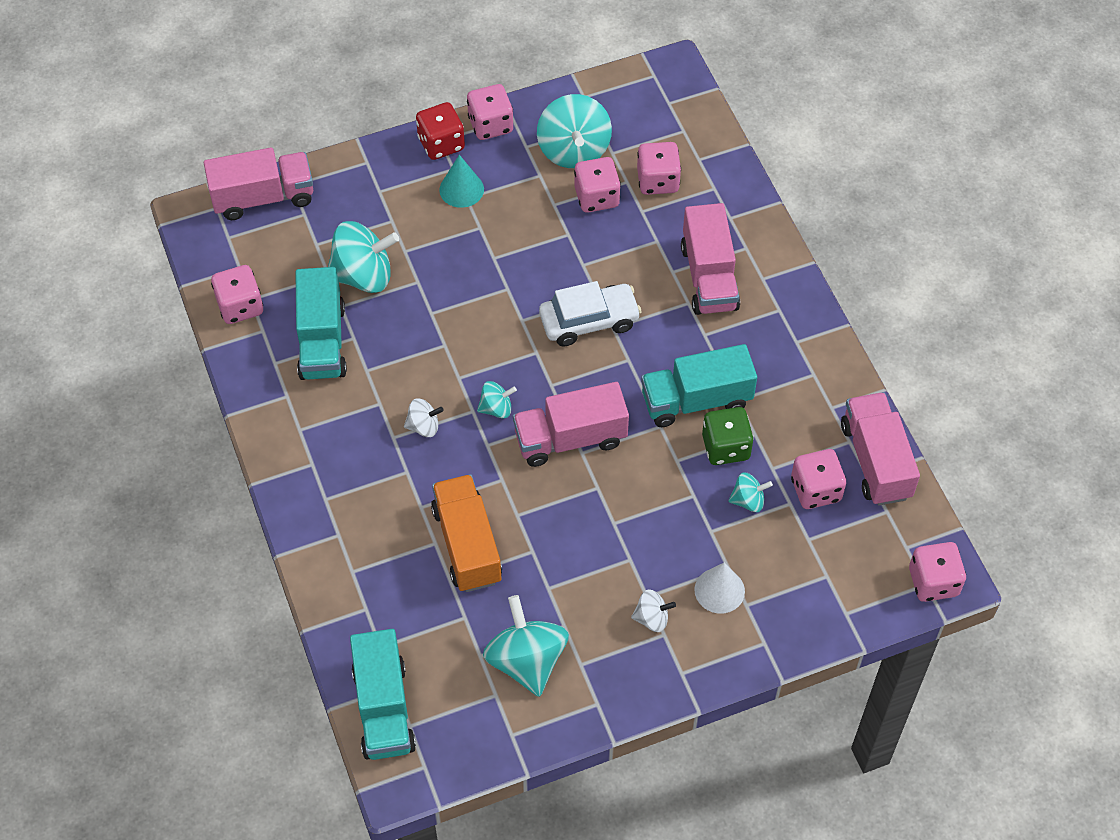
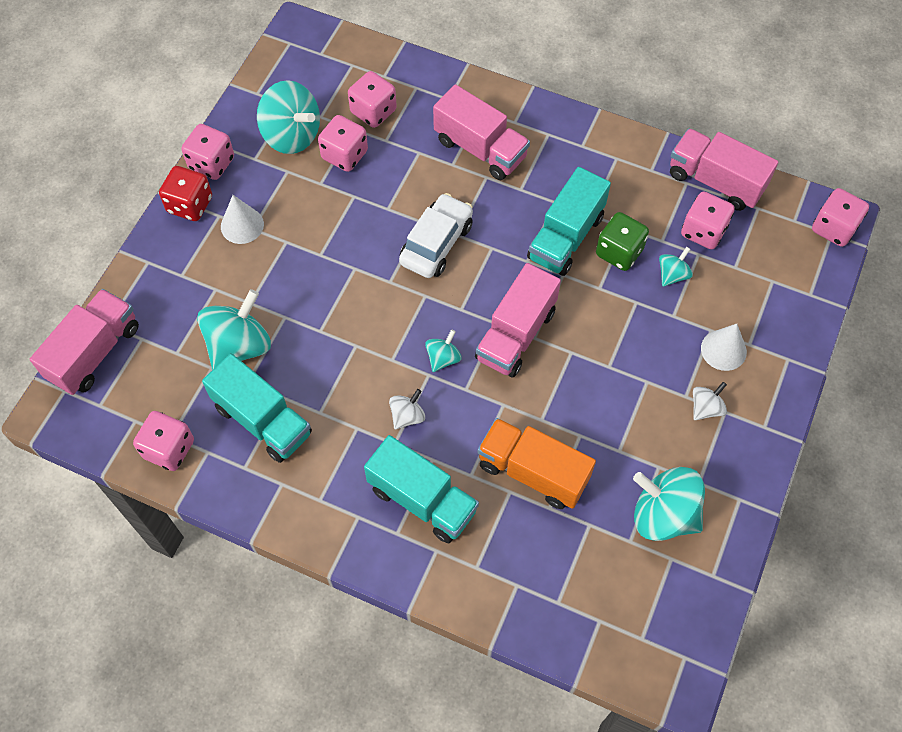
camera: 45 degrees left, 5 degrees up
(384, 708) = (611, 644): turquoise truck -> turquoise truck (422, 499)
(461, 189) = (242, 225): turquoise cone -> white cone

